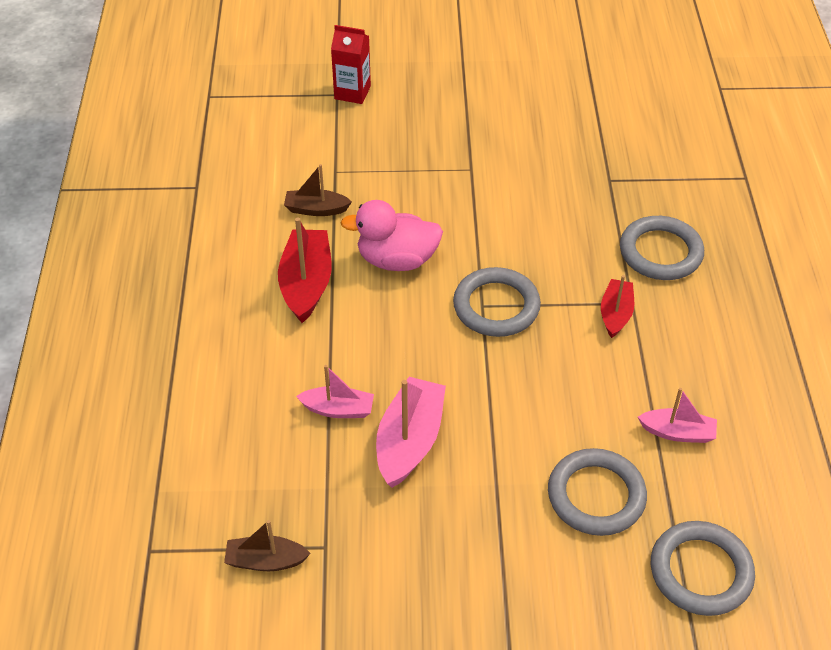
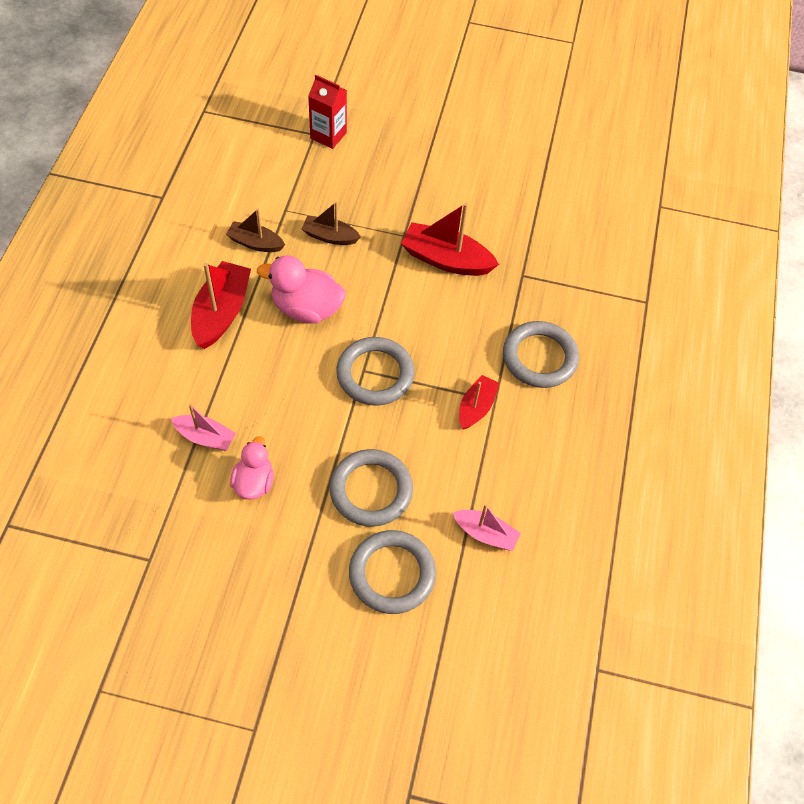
camera: 10 degrees right, 10 degrees up
(266, 560) = (97, 559): brown boat -> brown boat (330, 236)
(409, 441) = (254, 482): pink boat -> pink duck
(525, 182) = (446, 259): none -> red boat
(700, 571) = (453, 667): grey ring -> grey ring (371, 490)

